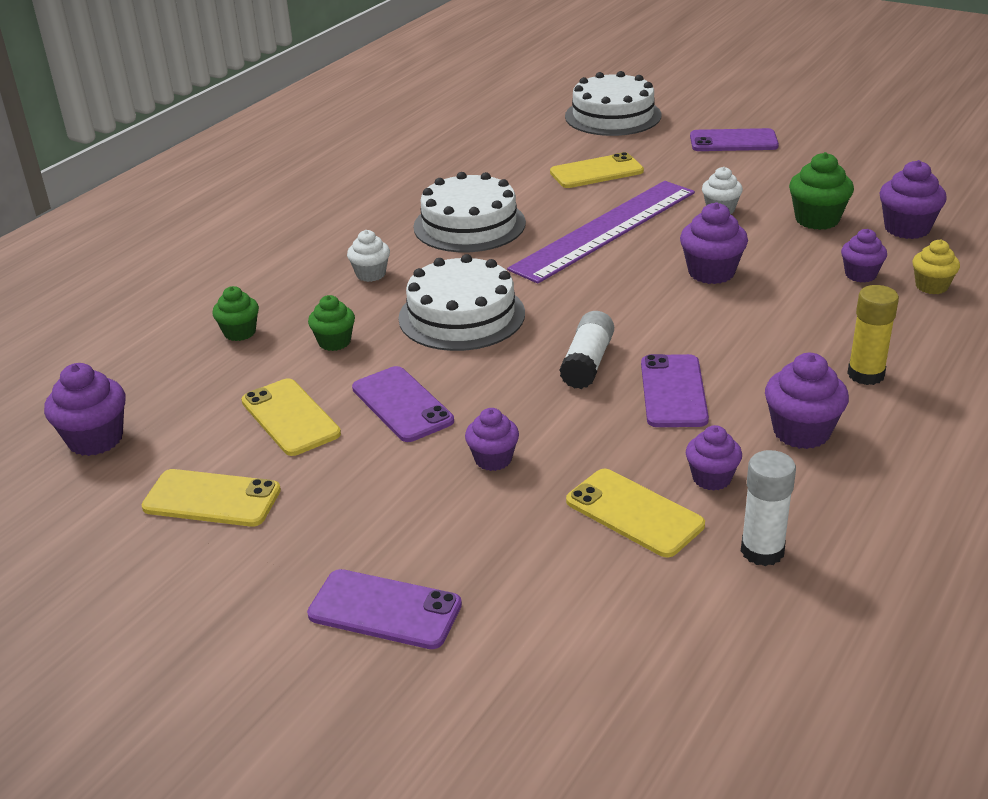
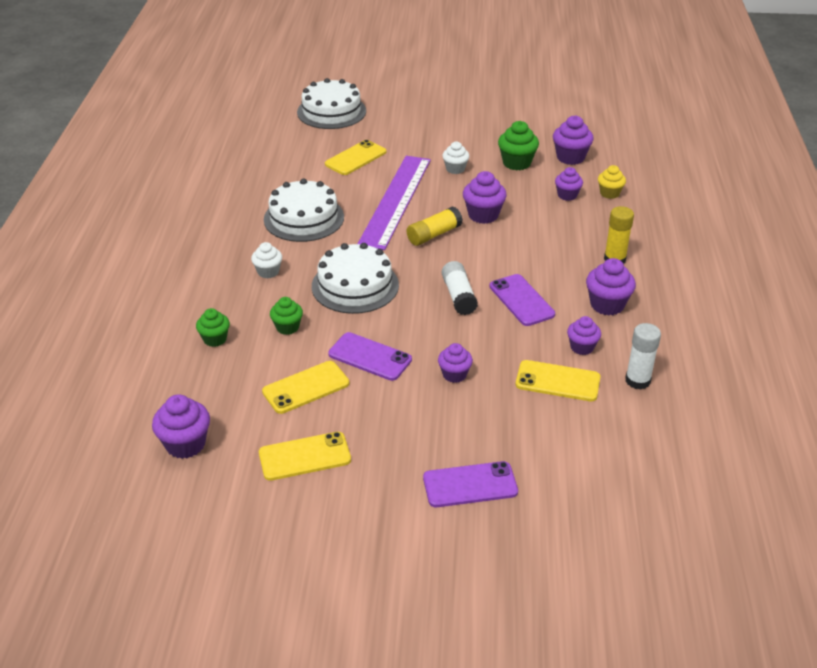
camera: 30 degrees left, 5 degrees up
(290, 417) = (306, 387): yellow phone -> yellow phone turned 60 degrees counterclockwise
(620, 281) = (434, 235): none -> yellow glue stick
(733, 141) = (425, 116): purple phone -> none

